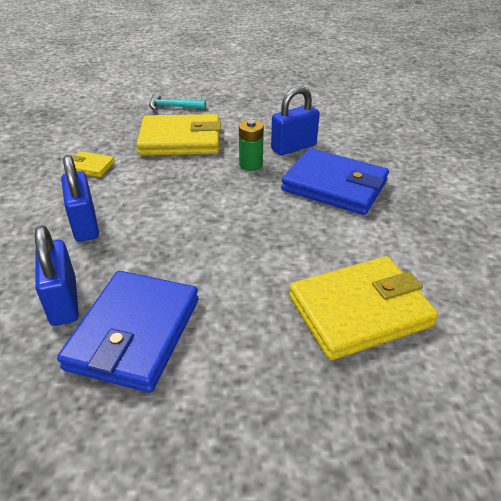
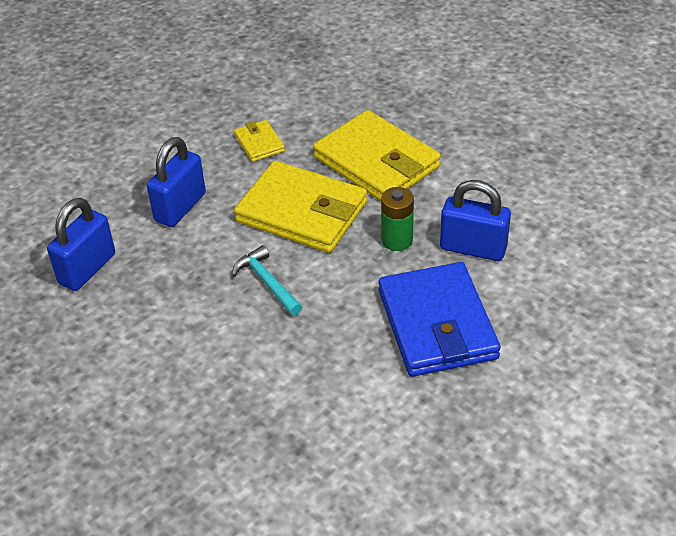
camera: 50 degrees right, 5 degrees up
(134, 333) = (95, 332): blue wallet -> none
(173, 107) = (431, 110): turquoise hammer -> turquoise hammer (267, 282)
(359, 311) = (259, 452): yellow wallet -> yellow wallet (302, 212)

